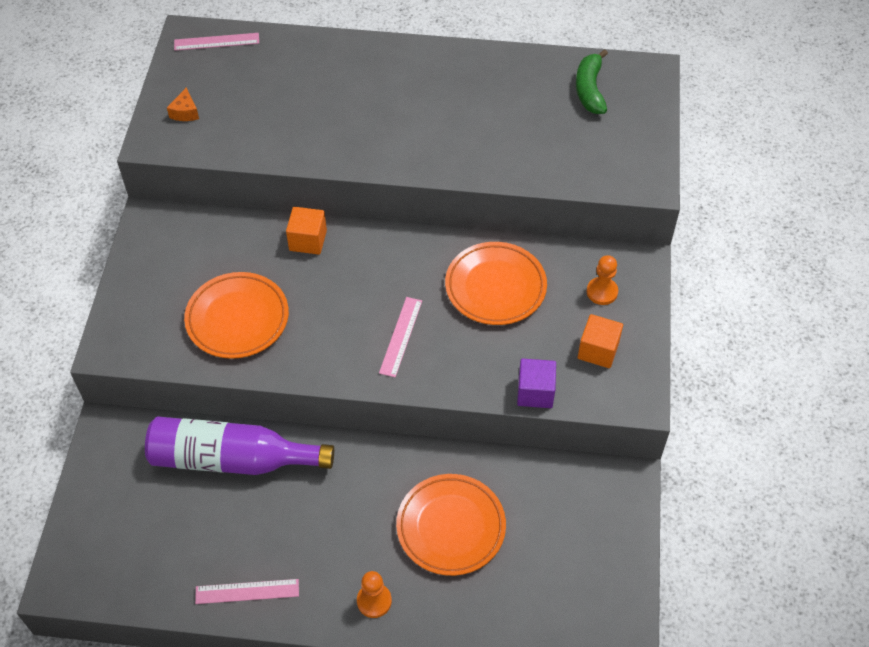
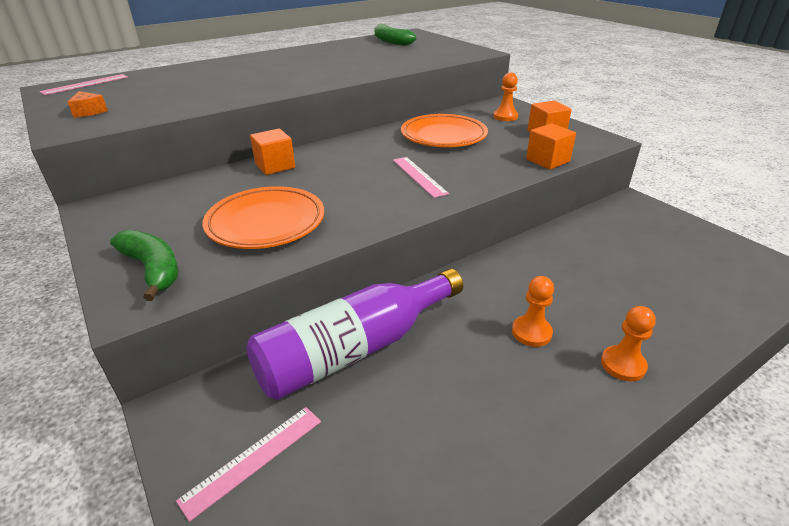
camera: 40 degrees left, 20 degrees down
(138, 322) = (153, 269): none -> green banana
(247, 591) = (515, 446): pink ruler -> pink ruler (253, 459)
(351, 534) = (531, 332): none -> orange pawn
(451, 527) = (588, 281): orange plate -> none
(535, 392) = (547, 161): purple cube -> orange cube

